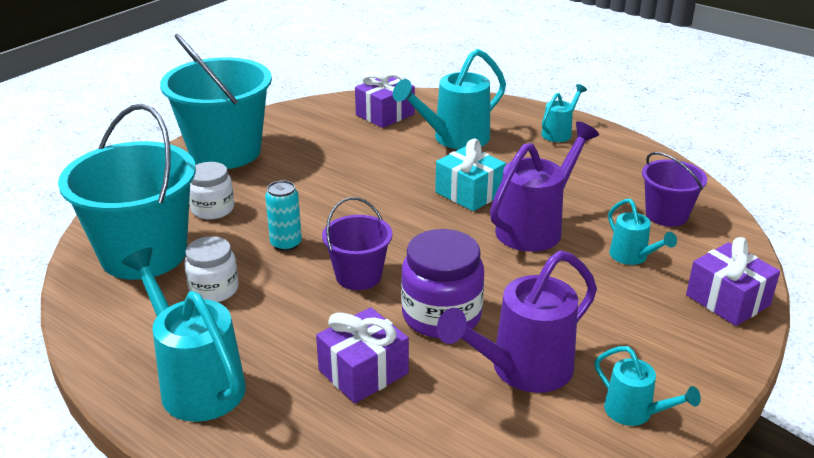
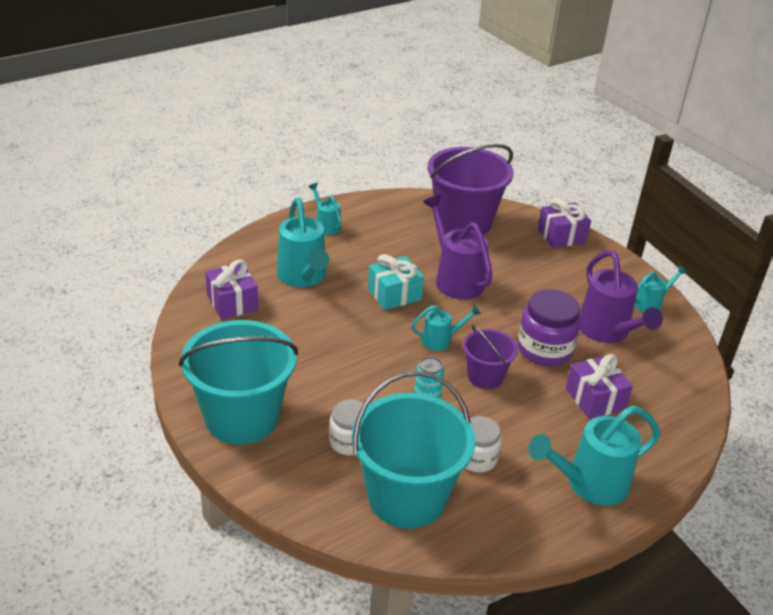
camera: 75 degrees left, 5 degrees up
(632, 257) = (506, 252): turquoise watering can -> turquoise watering can (441, 340)
(666, 215) = (463, 222): purple bucket -> purple bucket, size x1.90

